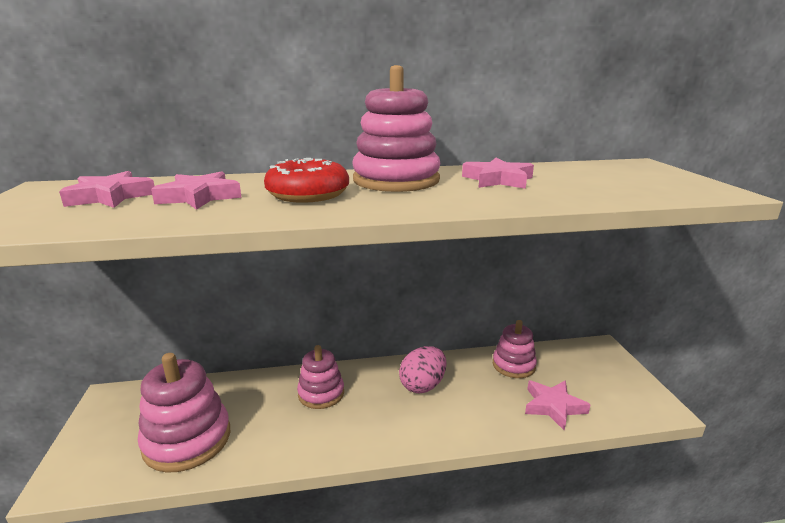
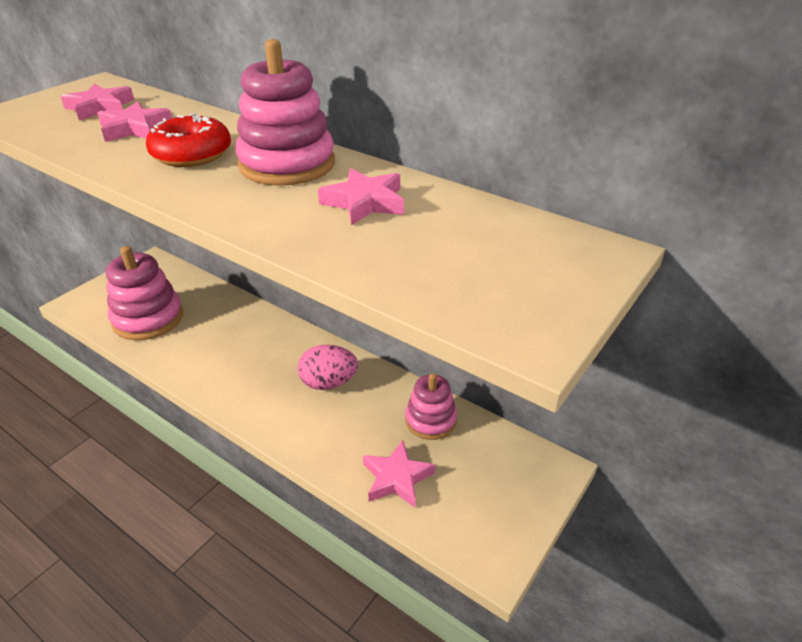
camera: 45 degrees right, 15 degrees up
(321, 393) = (255, 339): pink stacking toy -> none

